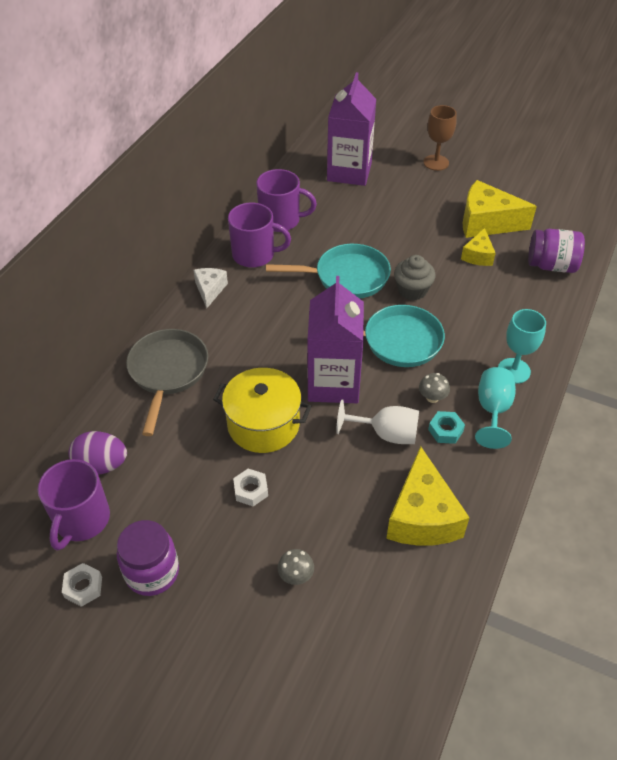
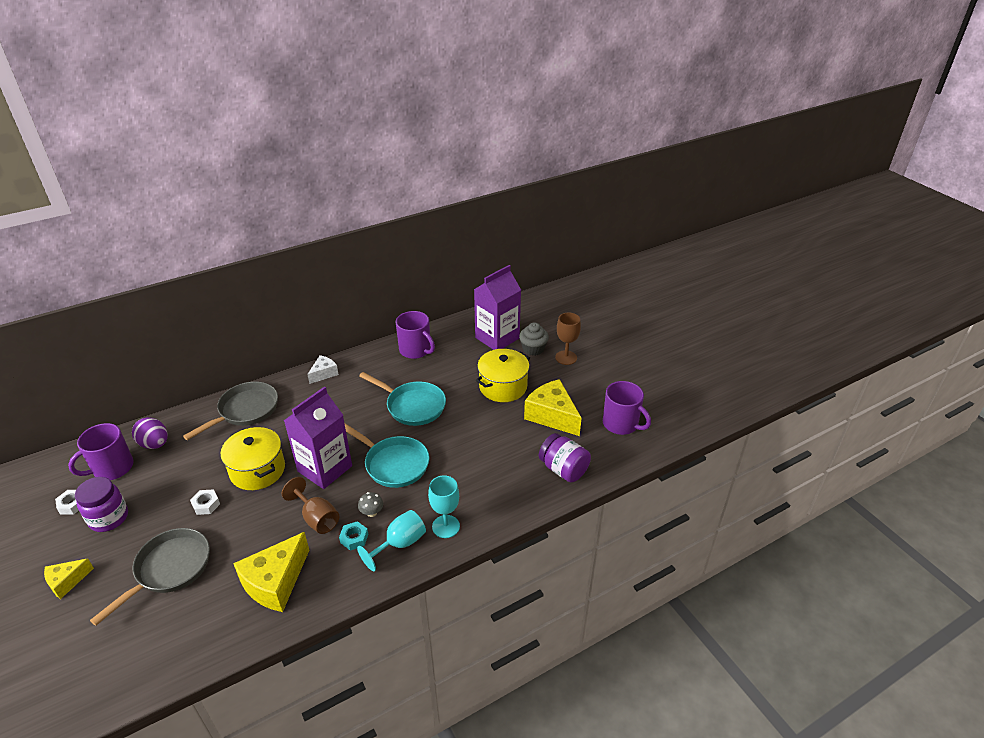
camera: 35 degrees right, 10 degrees down
(254, 255) = (374, 364): purple mug -> purple mug (621, 424)
(296, 575) = (169, 569): grey mushroom -> grey pan
(386, 434) = (317, 518): white goblet -> brown goblet
(411, 216) = (503, 387): none -> yellow pot
(412, 290) = (444, 436): grey cupcake -> grey cupcake (533, 349)
(478, 255) = (517, 435): yellow cheese -> yellow cheese (67, 582)

